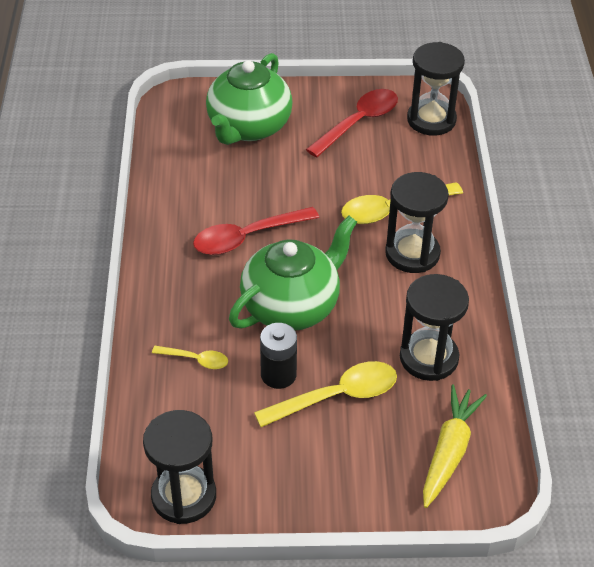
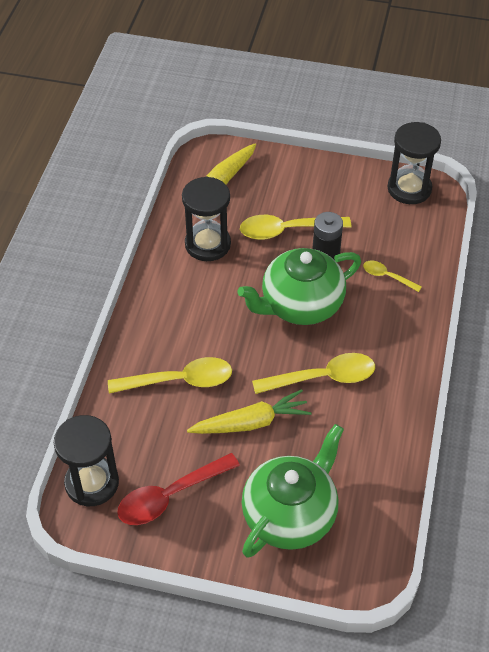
camera: 165 degrees left, 5 degrees up
(247, 237) = (322, 378): red spoon -> yellow spoon
(307, 187) = (251, 422): none -> yellow carrot
(412, 253) = (181, 332): black hourglass -> none

